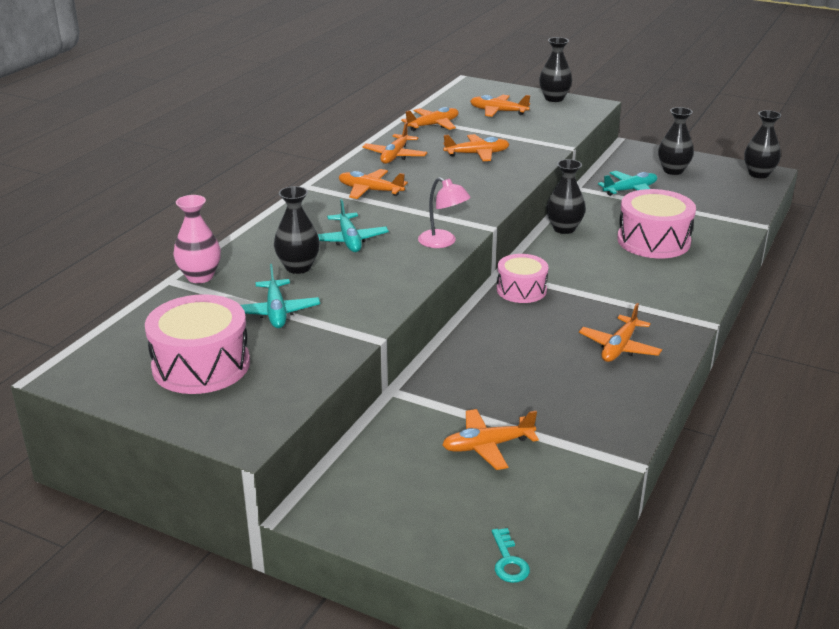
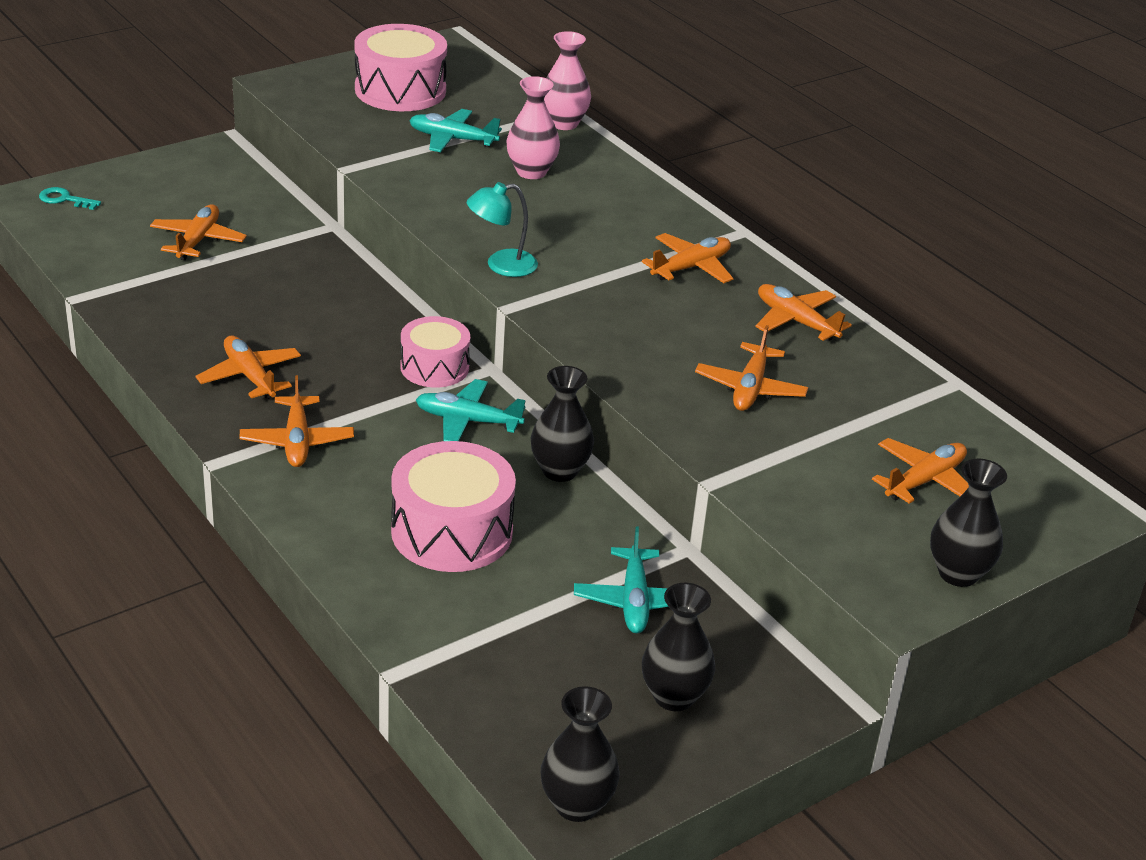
camera: 115 degrees right, 5 degrees up
(298, 267) = (531, 172): black vase -> pink vase
(349, 240) = (565, 215): turquoise plane -> turquoise plane (467, 421)
(433, 125) = (899, 394): orange plane -> orange plane (297, 441)
(443, 242) = (501, 265): pink lamp -> turquoise lamp

